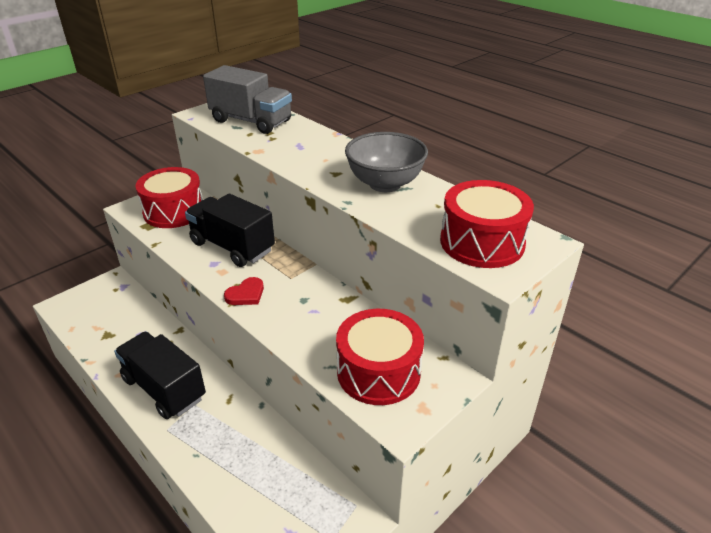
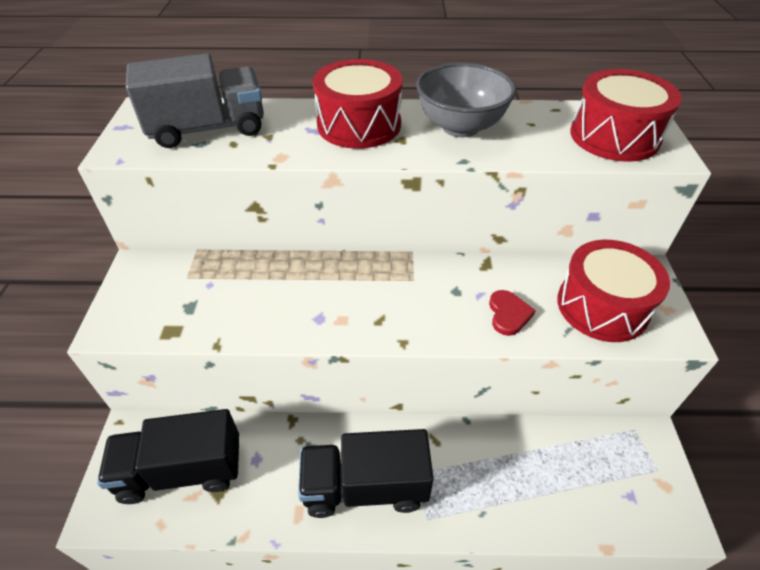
camera: 45 degrees left, 10 degrees up
(174, 211) = (177, 294): red drum -> red drum (359, 125)
(232, 247) = (310, 289): black truck -> black truck (182, 470)
(246, 294) = (402, 324): red heart -> red heart (508, 314)

